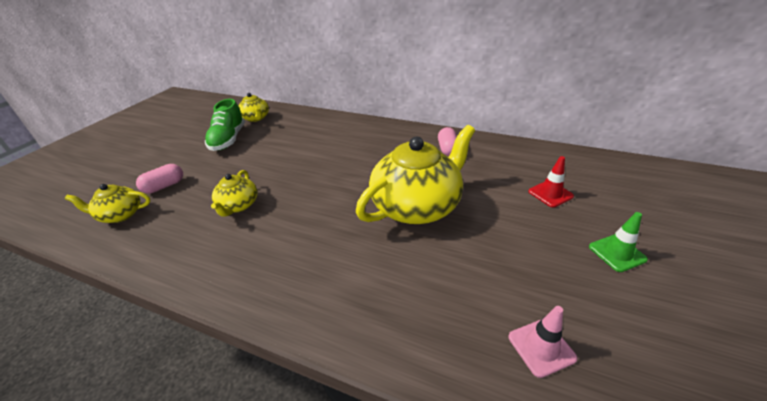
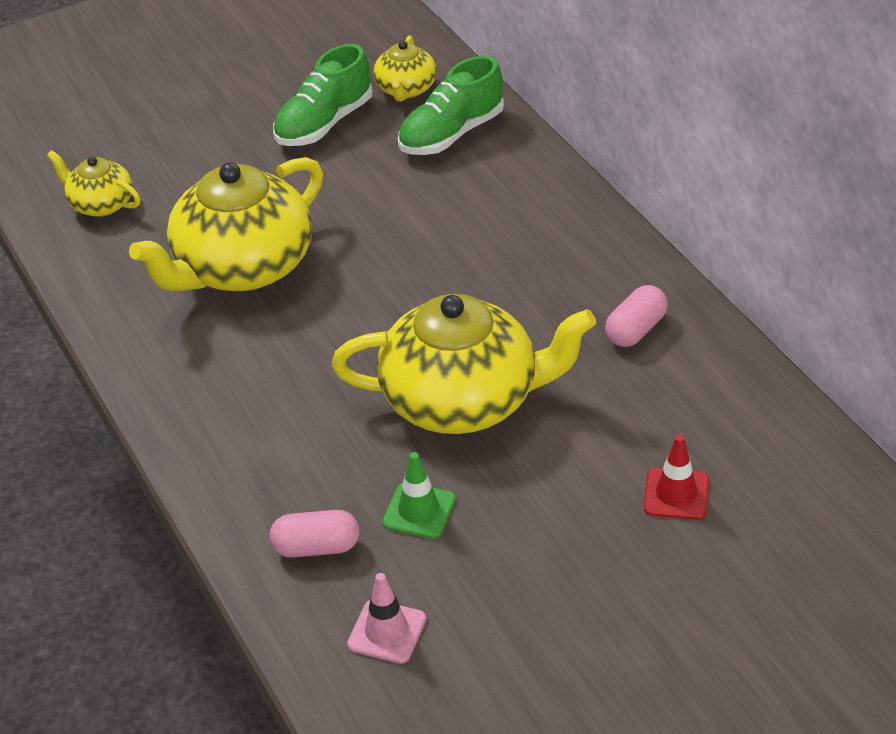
camera: 40 degrees right, 5 degrees up
(164, 186) = (177, 180): pink capsule -> pink capsule (316, 547)
(238, 206) = (242, 267): yellow teapot -> yellow teapot, size x2.03
(292, 123) = (451, 134): none -> green shoe
(617, 253) = (627, 615): green traffic cone -> green traffic cone (419, 511)

